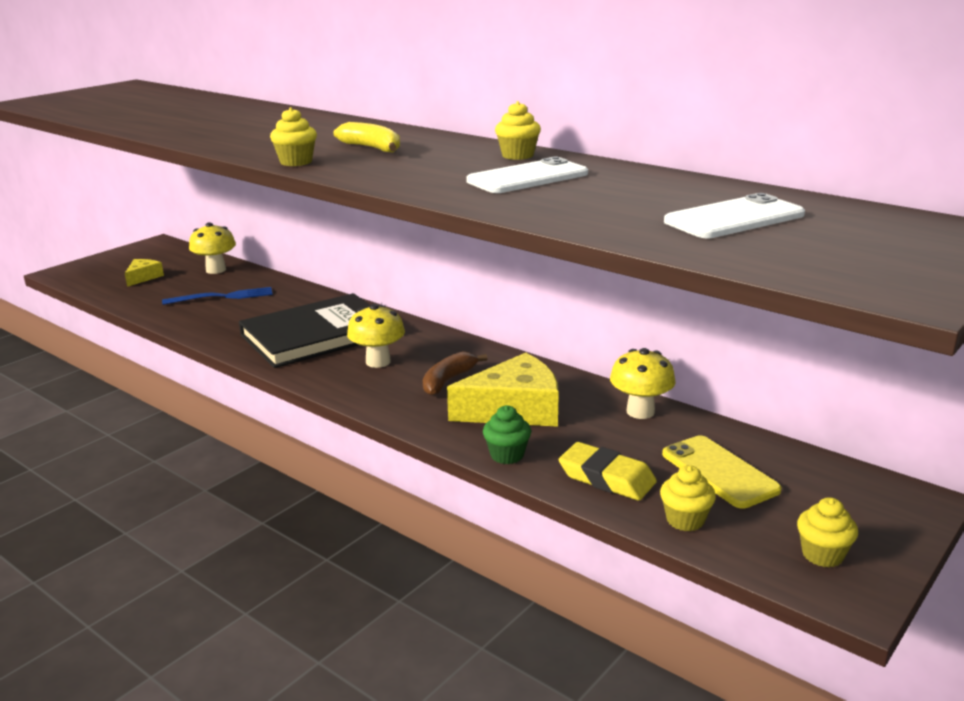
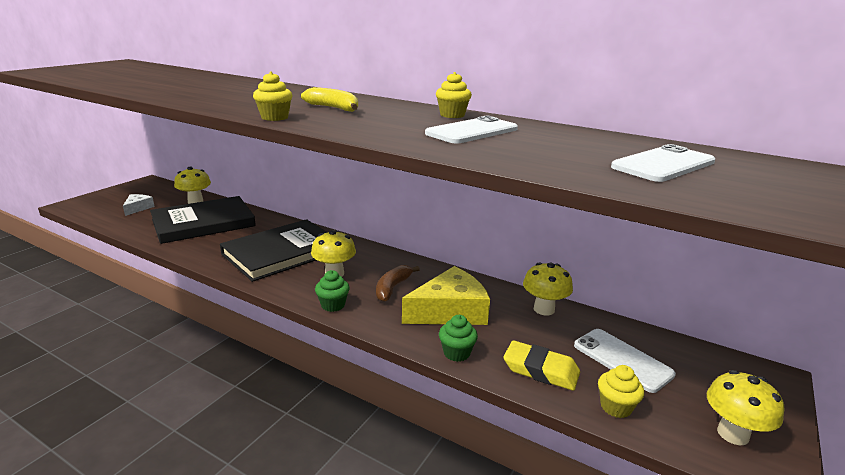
camera: 10 degrees left, 0 degrees up
(143, 277) = (138, 208): yellow cheese -> white cheese
(223, 297) = (203, 223): blue fork -> black book
(368, 397) = (333, 305): none -> green cupcake
(719, 472) = (622, 360): yellow phone -> white phone
(822, 555) = (733, 434): yellow cupcake -> yellow mushroom

